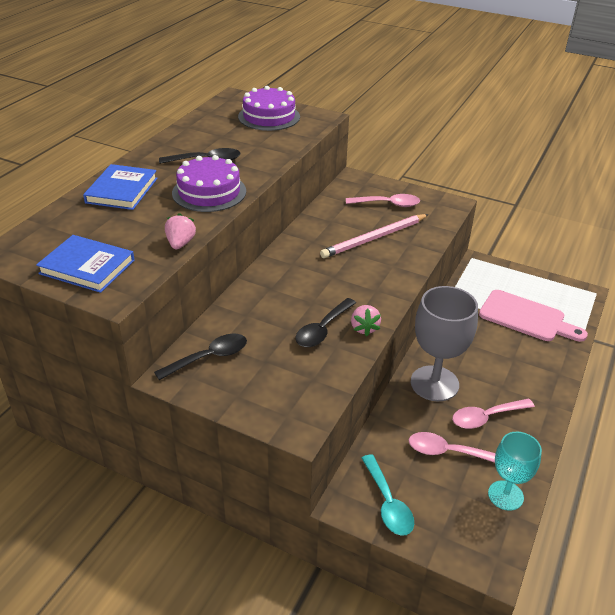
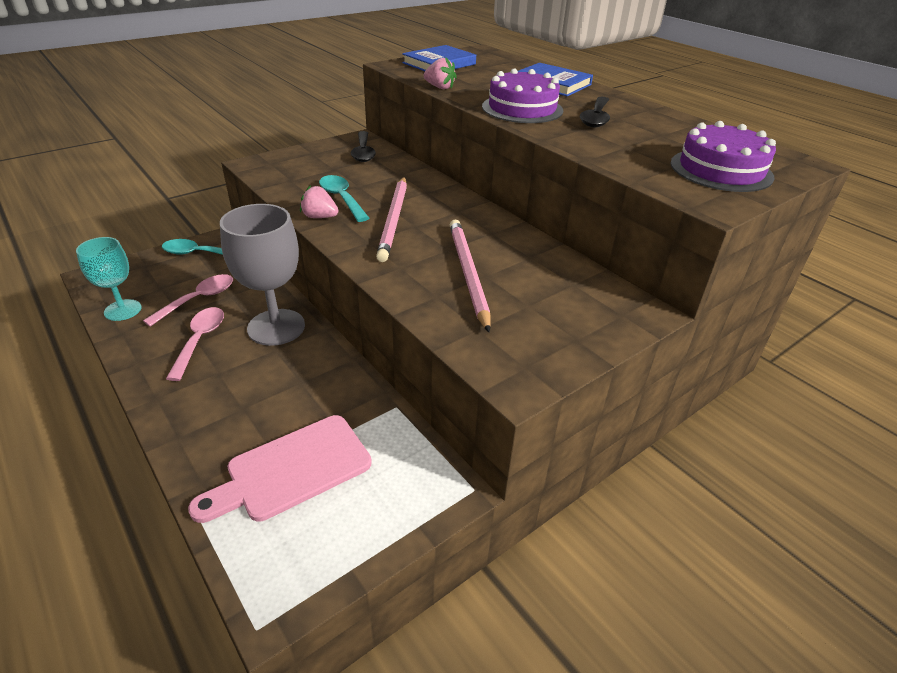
camera: 115 degrees right, 0 degrees up
(322, 329) = (342, 198): black spoon -> turquoise spoon
(334, 289) = (394, 220): none -> pink pencil
(388, 204) = (549, 315): pink spoon -> none

